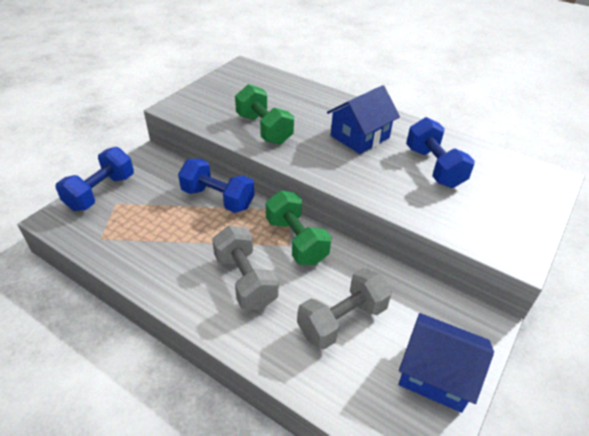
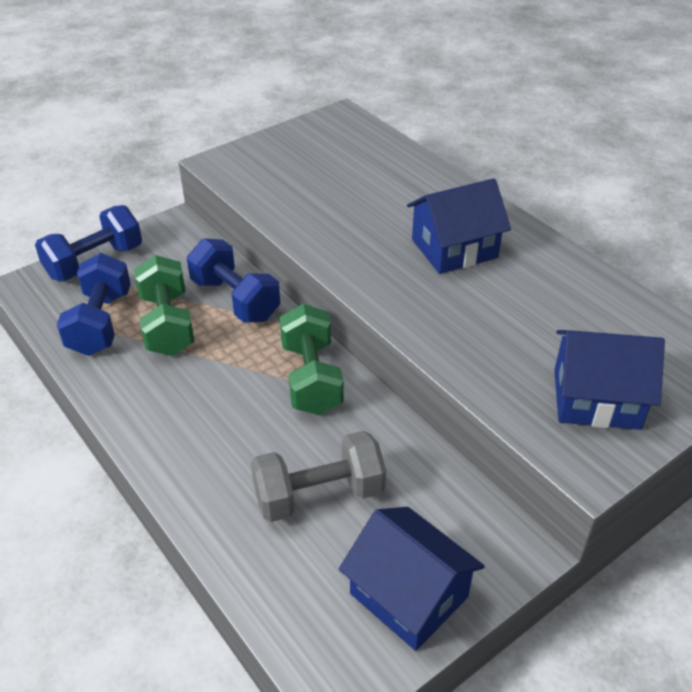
camera: 20 degrees right, 0 degrees up
(245, 280) = (220, 413): grey dumbbell -> none
(264, 129) = (323, 214): green dumbbell -> green dumbbell (167, 324)
(434, 167) = (539, 313): blue dumbbell -> blue dumbbell (100, 323)
(497, 213) = (596, 399): none -> blue house

